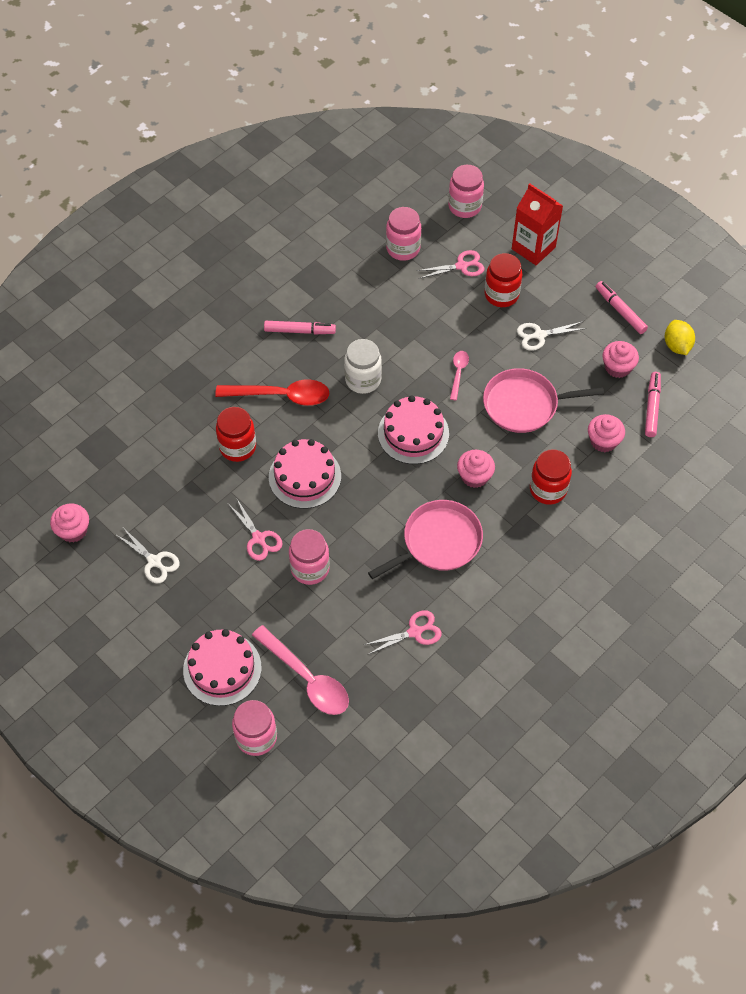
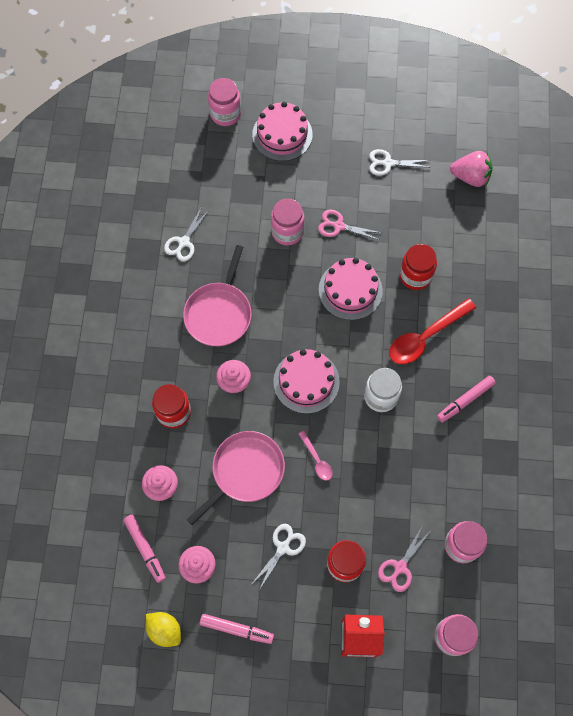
camera: 140 degrees right, 10 degrees up
(73, 530) = (457, 144): pink cupcake -> none
(97, 492) = (470, 177): none -> pink strawberry
(307, 679) = (226, 166): pink spoon -> none
(415, 632) = (184, 242): pink scissors -> white scissors

